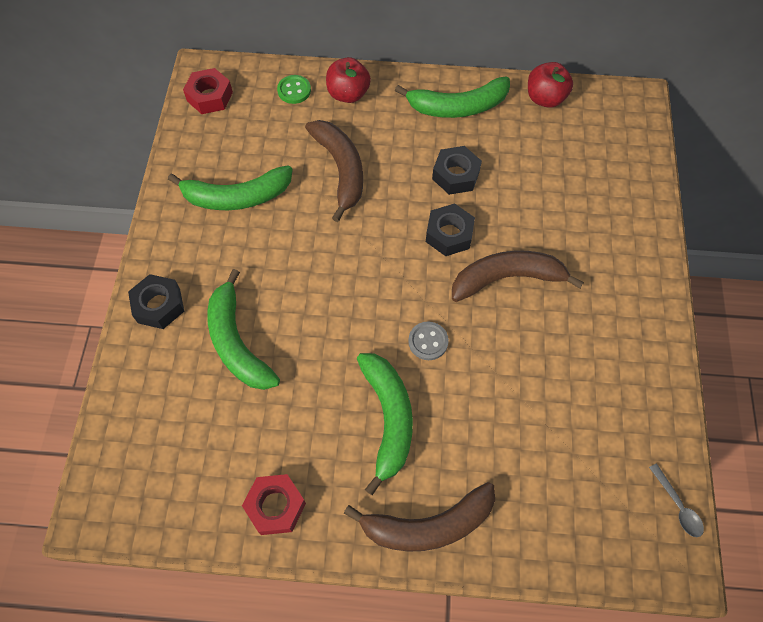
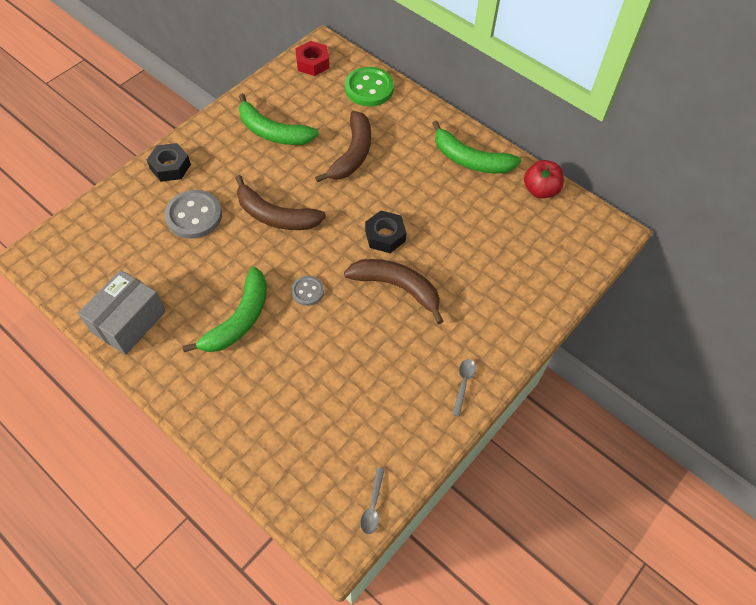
camera: 35 degrees right, 5 degrees down
(237, 342) = (194, 216): green banana -> grey button
(275, 506) = (128, 321): red nut -> grey box
(294, 90) = (369, 88): green button -> green button, size x1.81
(348, 94) = (402, 110): red apple -> none
(428, 525) = (203, 396): brown banana -> brown banana (275, 215)
(455, 175) = (426, 202): black nut -> none
(647, 330) = (463, 384): none -> grey spoon

